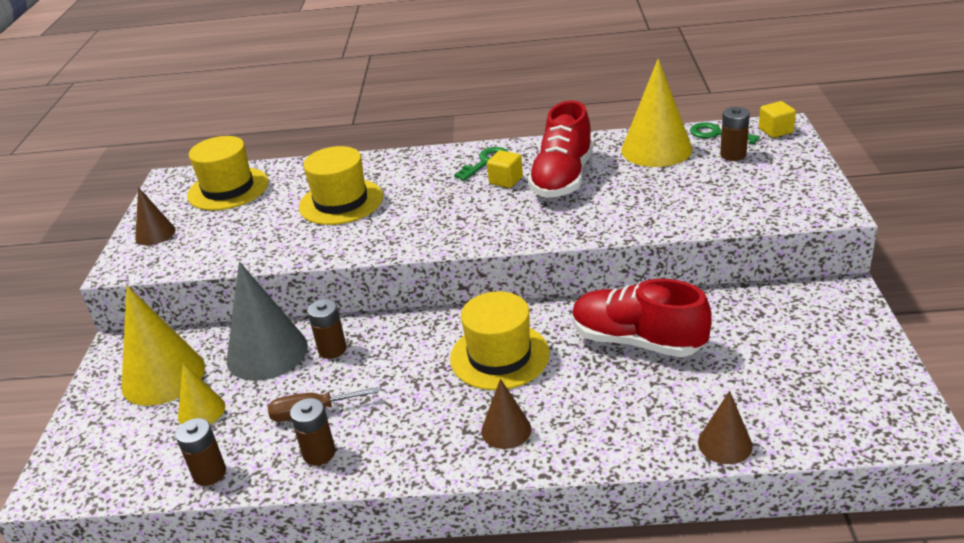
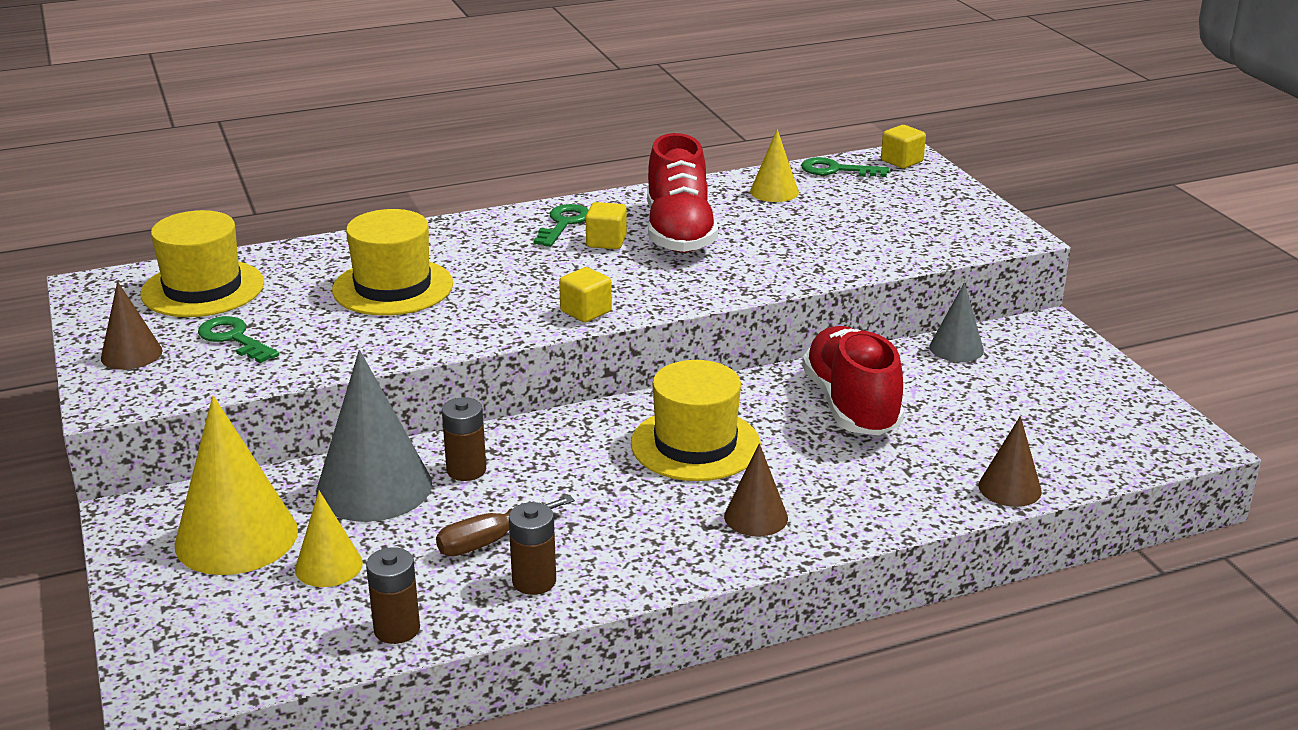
camera: 25 degrees left, 5 degrees down
(219, 230) = (233, 338): none -> green key
(454, 239) = (586, 311): none -> yellow cube
(637, 341) = (851, 406): red shoe -> red shoe turned 75 degrees clockwise
(656, 149) = (774, 191): yellow cone -> yellow cone, size x0.54
(733, 155) = (869, 190): brown battery -> none
(753, 301) = (956, 348): none -> grey cone

